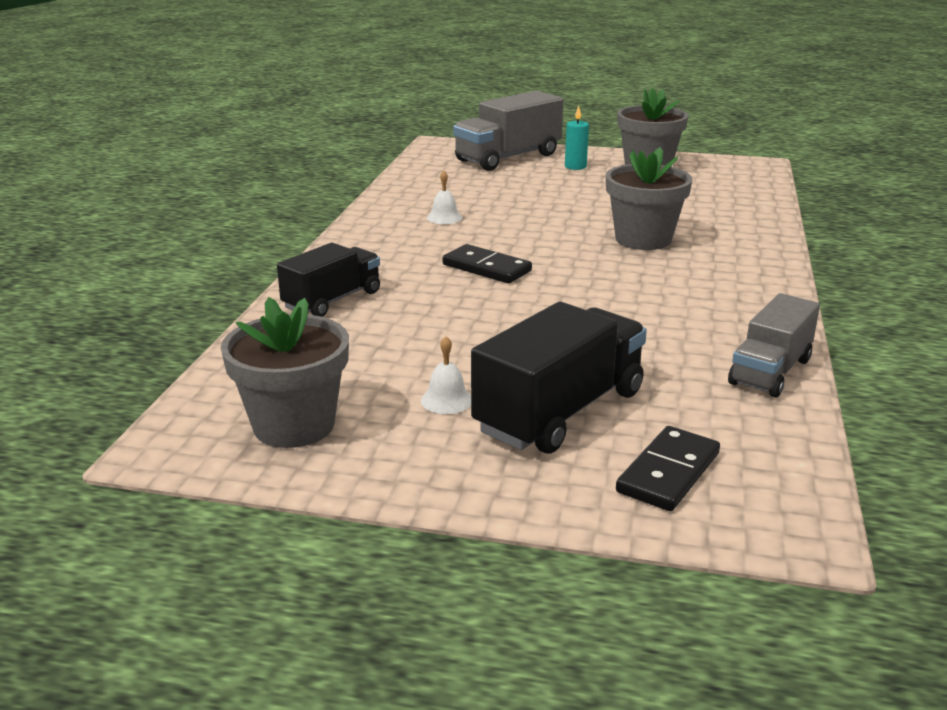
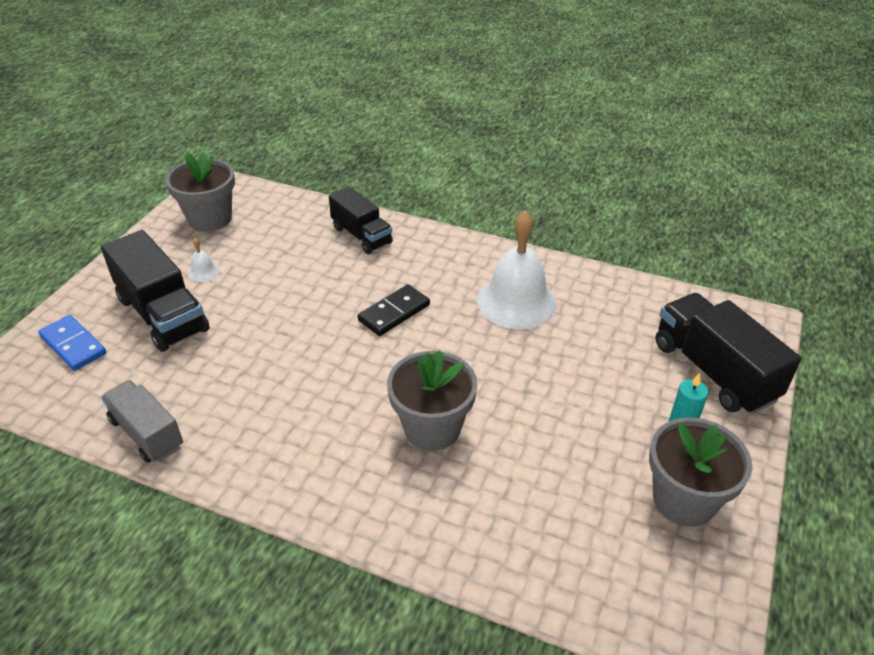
camera: 100 degrees right, 15 degrees up
(444, 217) = (516, 302): white bell -> white bell, size x2.44
(508, 158) = (713, 371): grey truck -> black truck
(668, 472) = (73, 345): black domino -> blue domino

